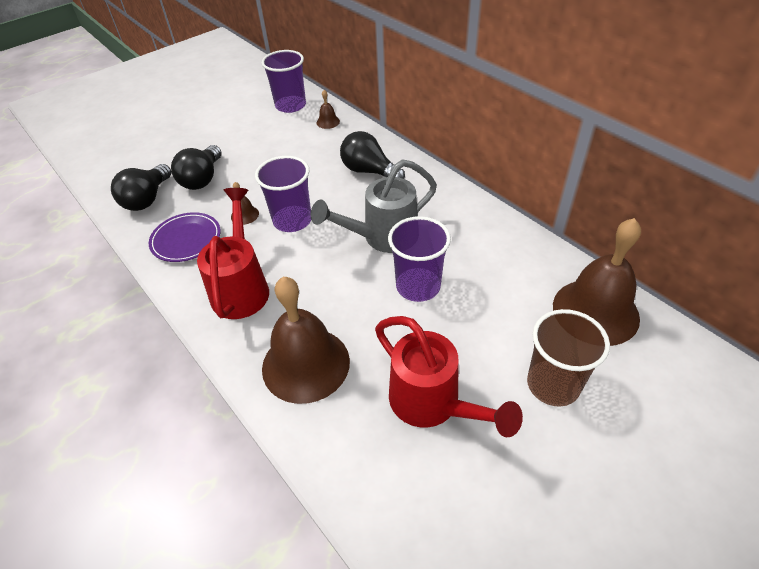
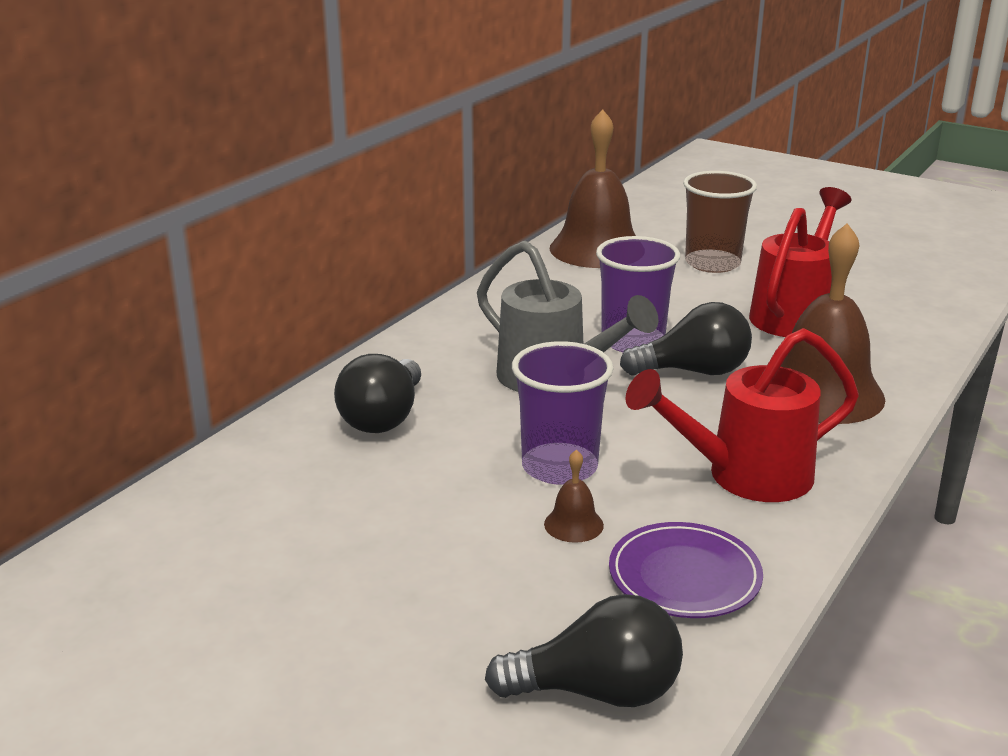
camera: 110 degrees left, 20 degrees down
(202, 179) = (484, 624): black light bulb -> black light bulb (693, 371)
(290, 105) = (125, 574): purple cup -> none
(328, 122) = (207, 499): brown bell -> none

